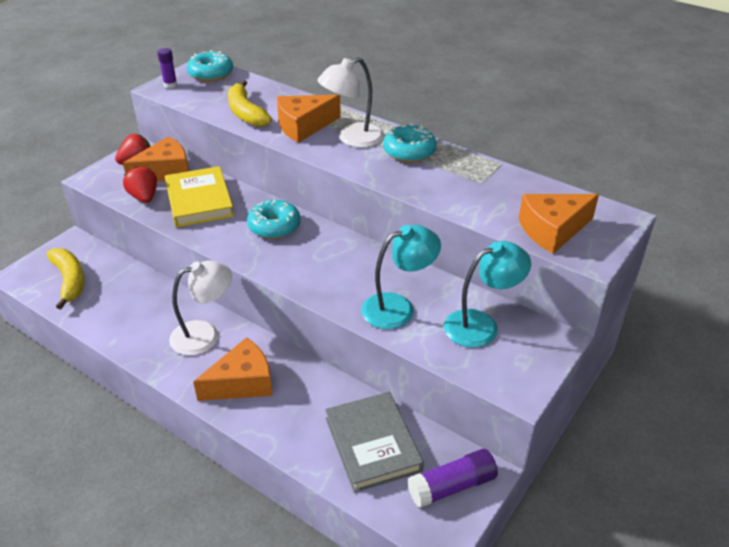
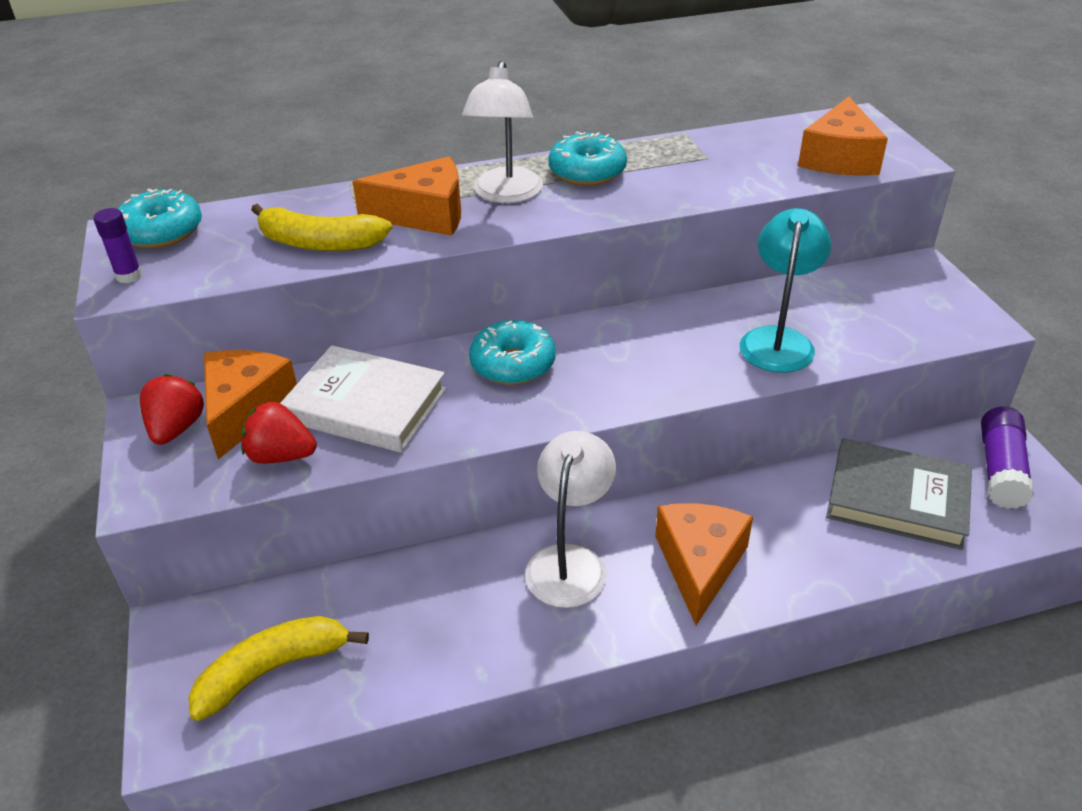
camera: 50 degrees left, 0 degrees up
(70, 280) = (273, 669): yellow banana -> yellow banana turned 45 degrees counterclockwise
(199, 201) = (366, 405): yellow book -> white book
(303, 126) = (424, 215): orange cheese -> orange cheese turned 105 degrees counterclockwise
(481, 325) = (859, 300): turquoise lamp -> none

